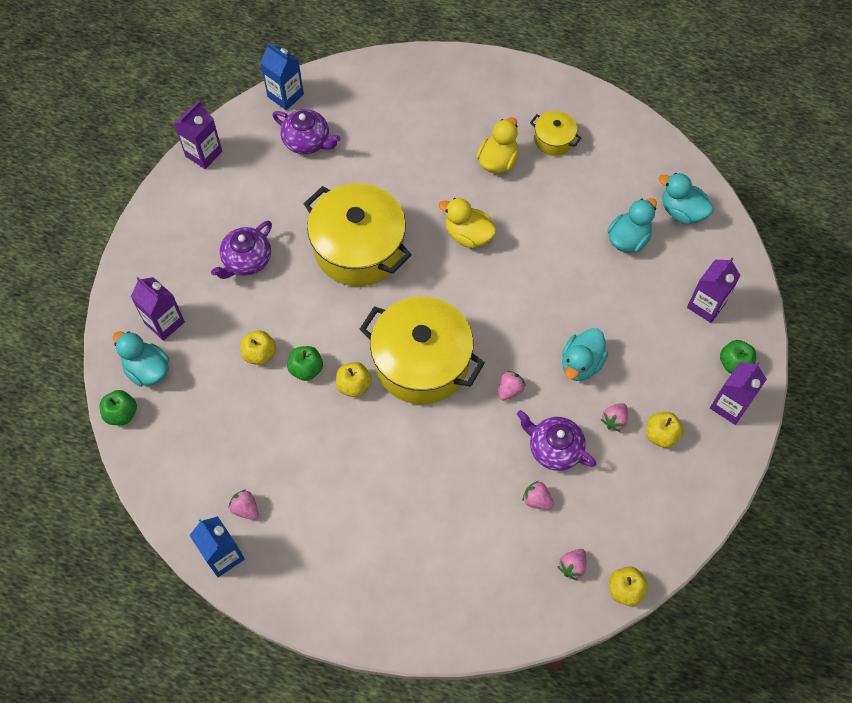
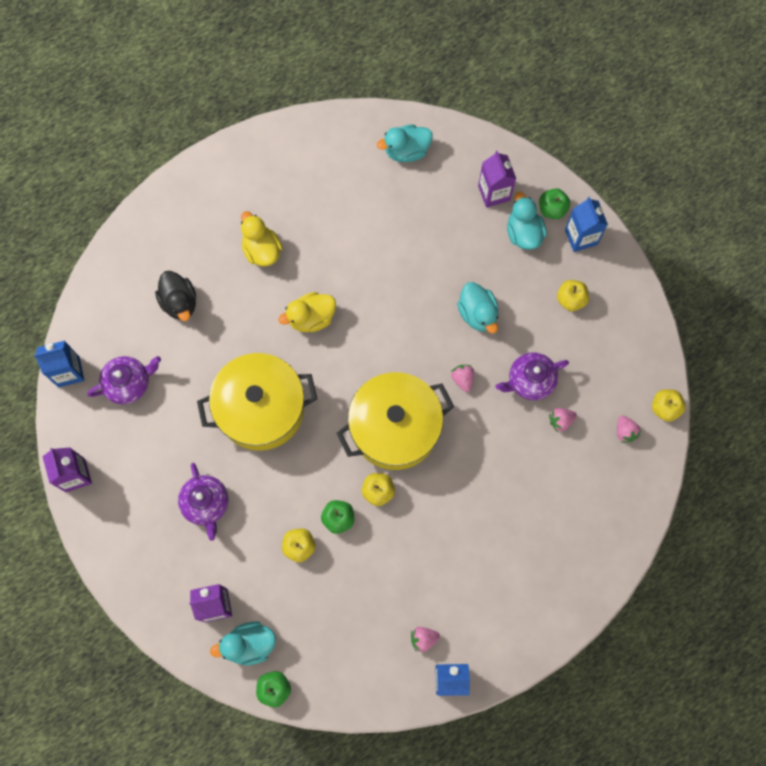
camera: 55 degrees left, 10 degrees up
(404, 133) = (179, 302): none -> black duck
(553, 140) = (274, 195): yellow pot -> none
(614, 420) = (537, 323): pink strawberry -> none
(628, 239) = (401, 205): turquoise duck -> turquoise duck (523, 233)
(729, 405) = (581, 237): purple carton -> blue carton

